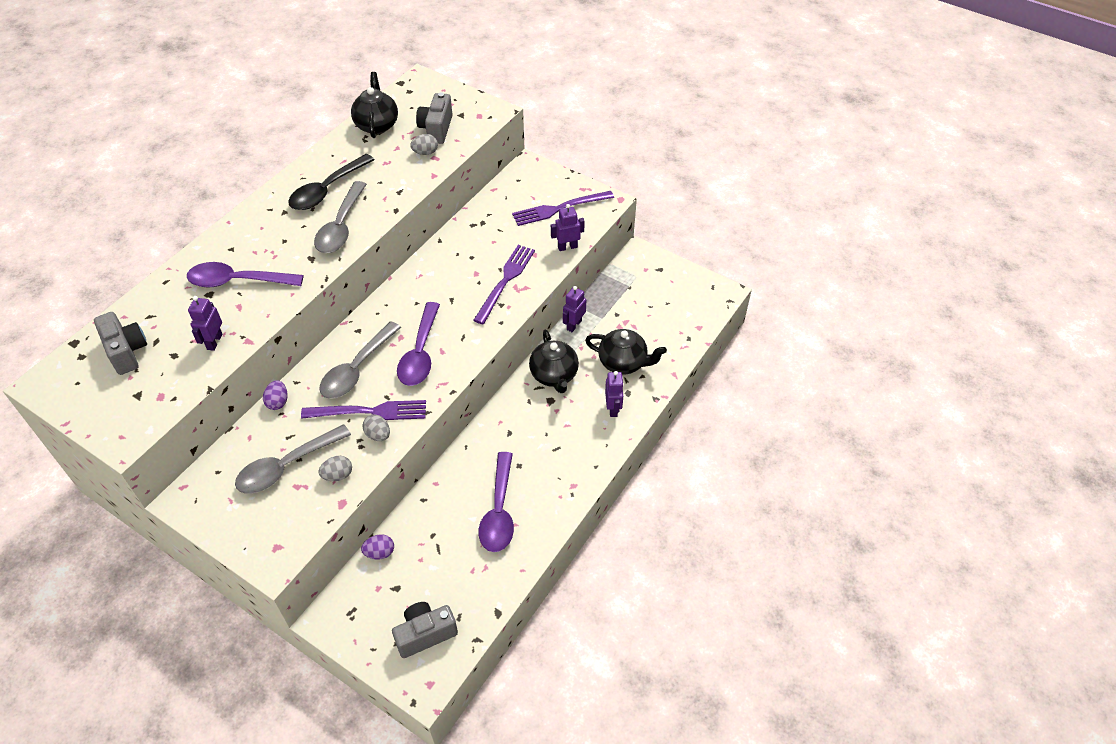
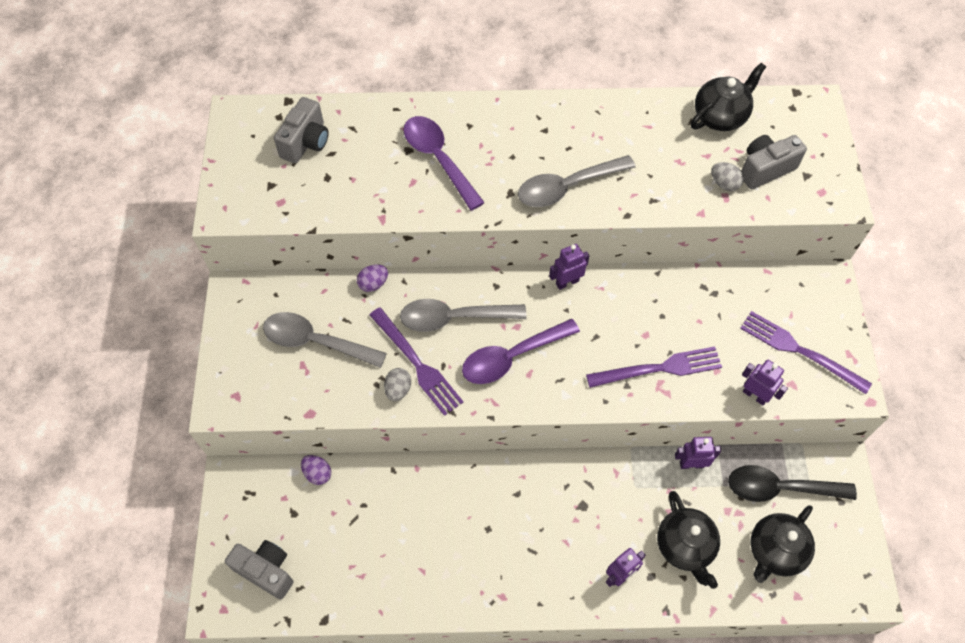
camera: 55 degrees right, 10 degrees up
(214, 341) = (362, 194): purple robot -> purple robot (567, 282)
(327, 190) = (600, 142): black spoon -> black spoon (780, 488)
(338, 475) = (335, 389): grey egg -> none
(499, 511) = (426, 546): purple spoon -> none
(554, 375) = (614, 488): black teapot -> black teapot (775, 551)

